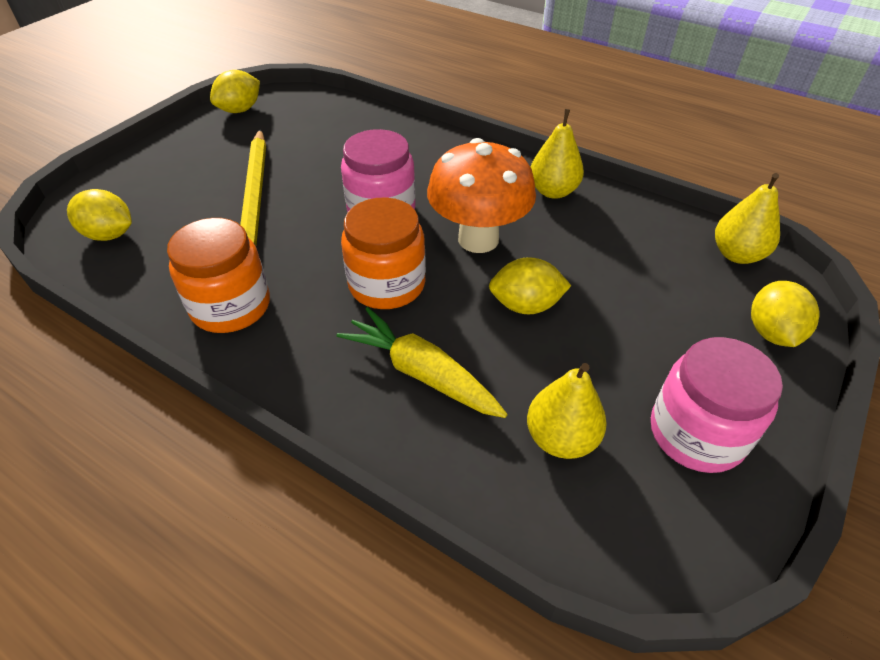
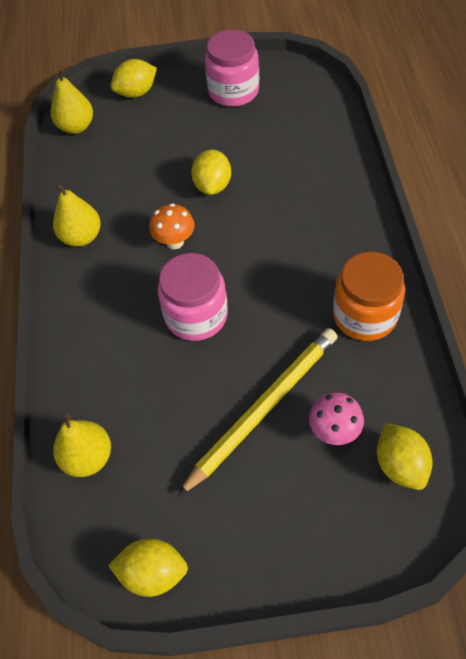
camera: 125 degrees left, 10 degrees up
(184, 220) = (334, 431): none -> pink mushroom
(387, 284) = (263, 255): orange jar -> none
(421, 373) = (307, 194): yellow carrot -> none
(478, 239) = (175, 242): orange mushroom -> orange mushroom, size x0.53
(525, 305) = (213, 185): yellow lemon -> yellow lemon turned 45 degrees clockwise
(561, 438) = (286, 127): yellow pear -> yellow pear (88, 457)

